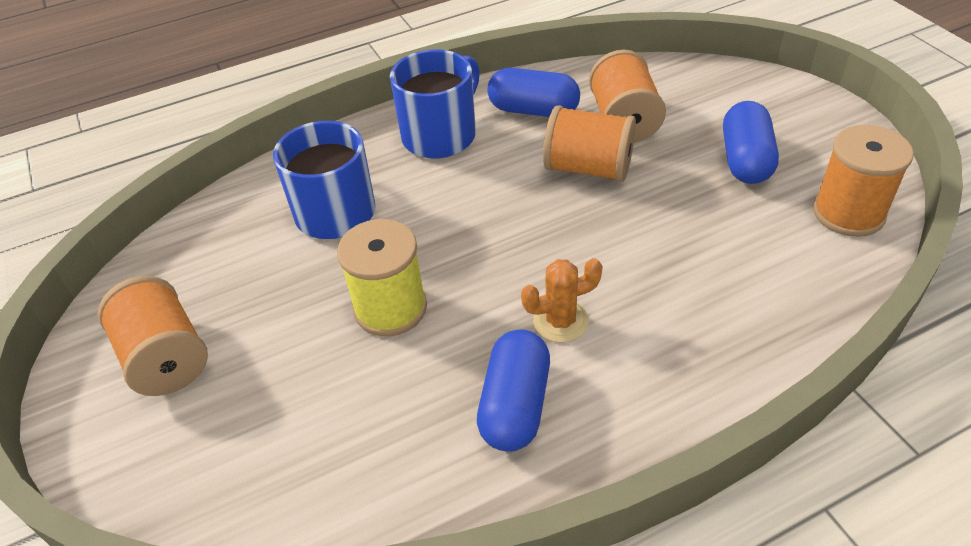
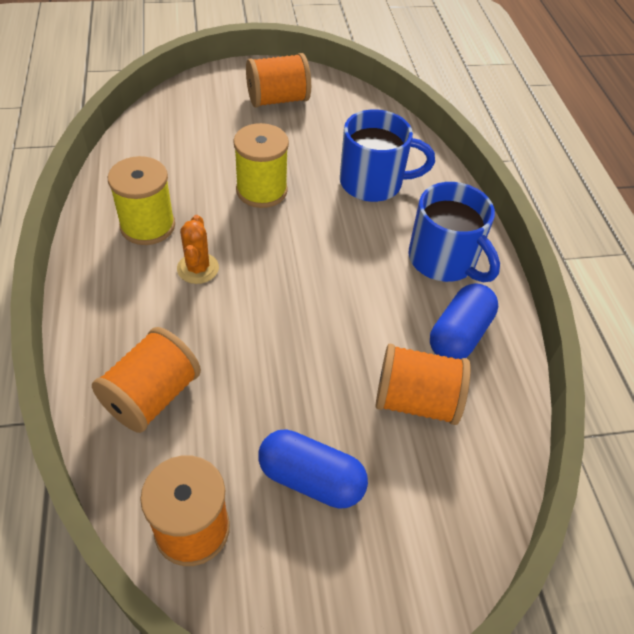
camera: 100 degrees right, 5 degrees up
(515, 405) = (147, 226): blue capsule -> yellow spool
(588, 168) = (355, 345): orange spool -> orange spool (152, 396)

